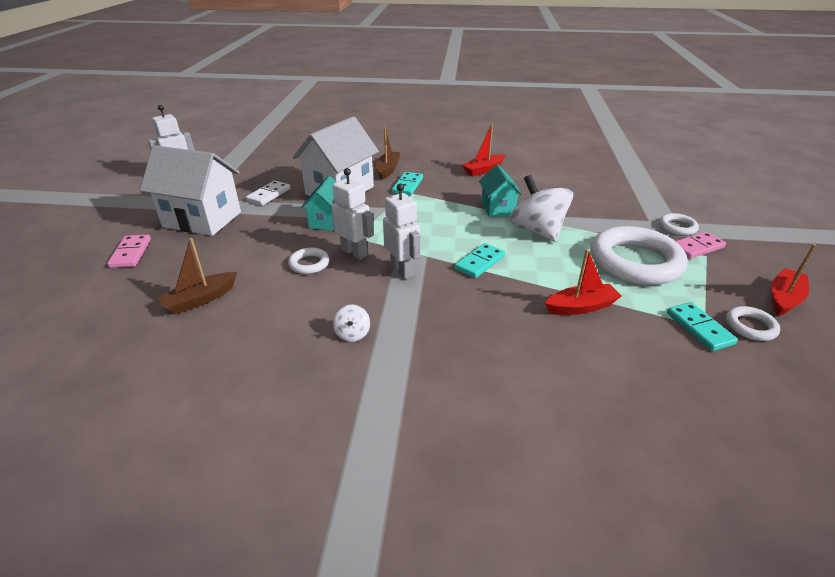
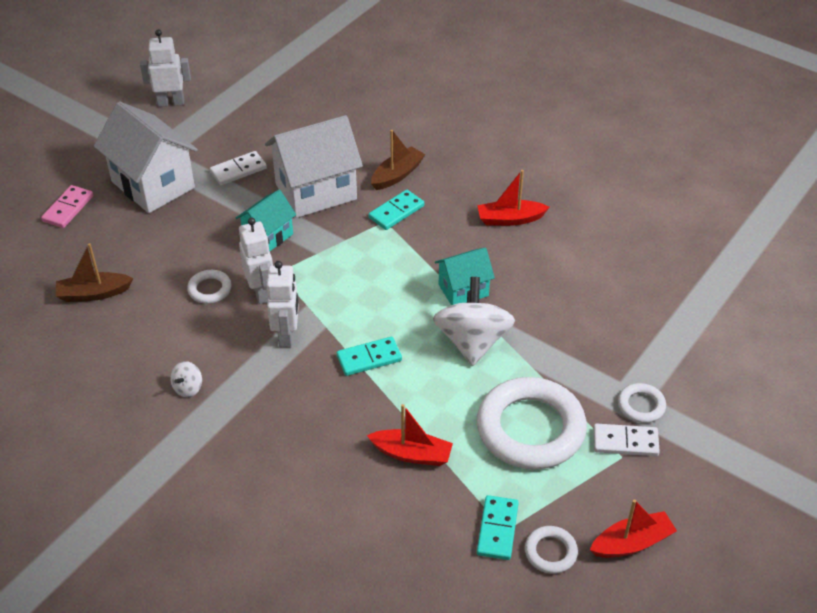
camera: 30 degrees right, 10 degrees up
(498, 208) = (463, 290): turquoise house -> turquoise house turned 45 degrees clockwise
(697, 247) = (625, 442): pink domino -> white domino

